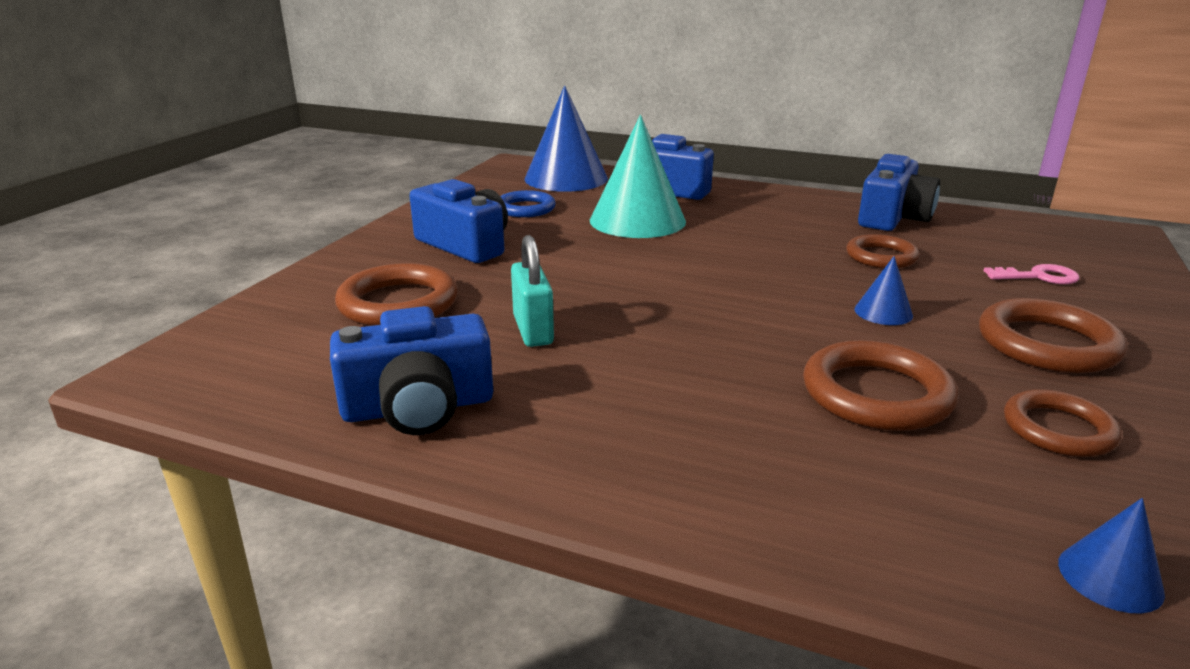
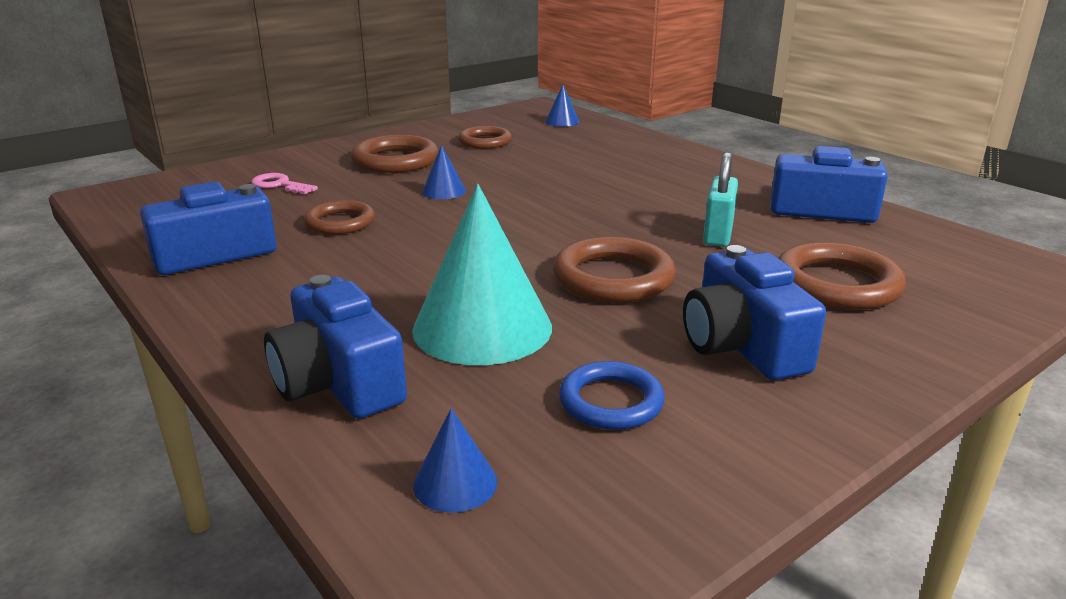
camera: 150 degrees left, 0 degrees up
(566, 178) = (455, 483): blue cone -> blue cone, size x0.45
(876, 394) = (540, 164): brown ring -> brown ring (613, 278)

